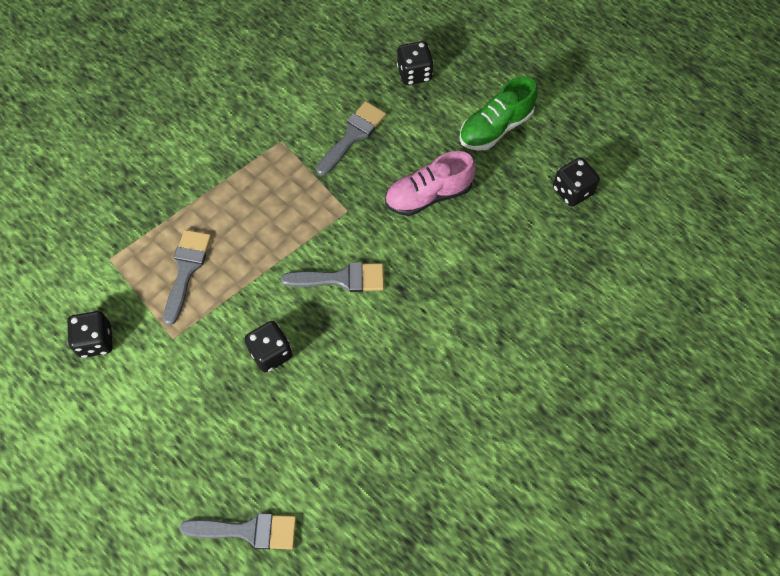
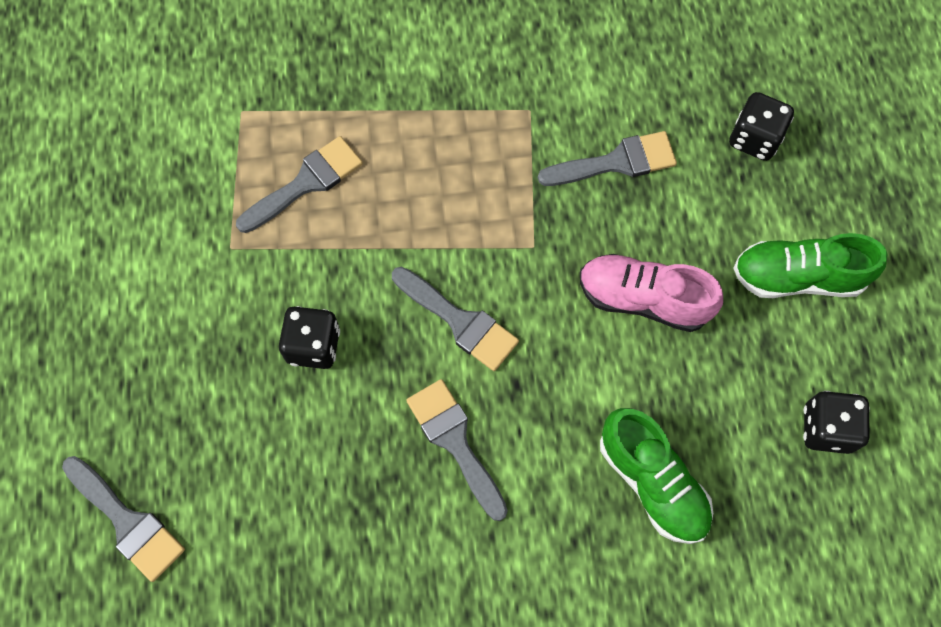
camera: 40 degrees right, 5 degrees up
(95, 341) = (154, 191): black dice -> none
(395, 342) = (455, 442): none -> grey brush
(512, 282) = (652, 482): none -> green shoe

